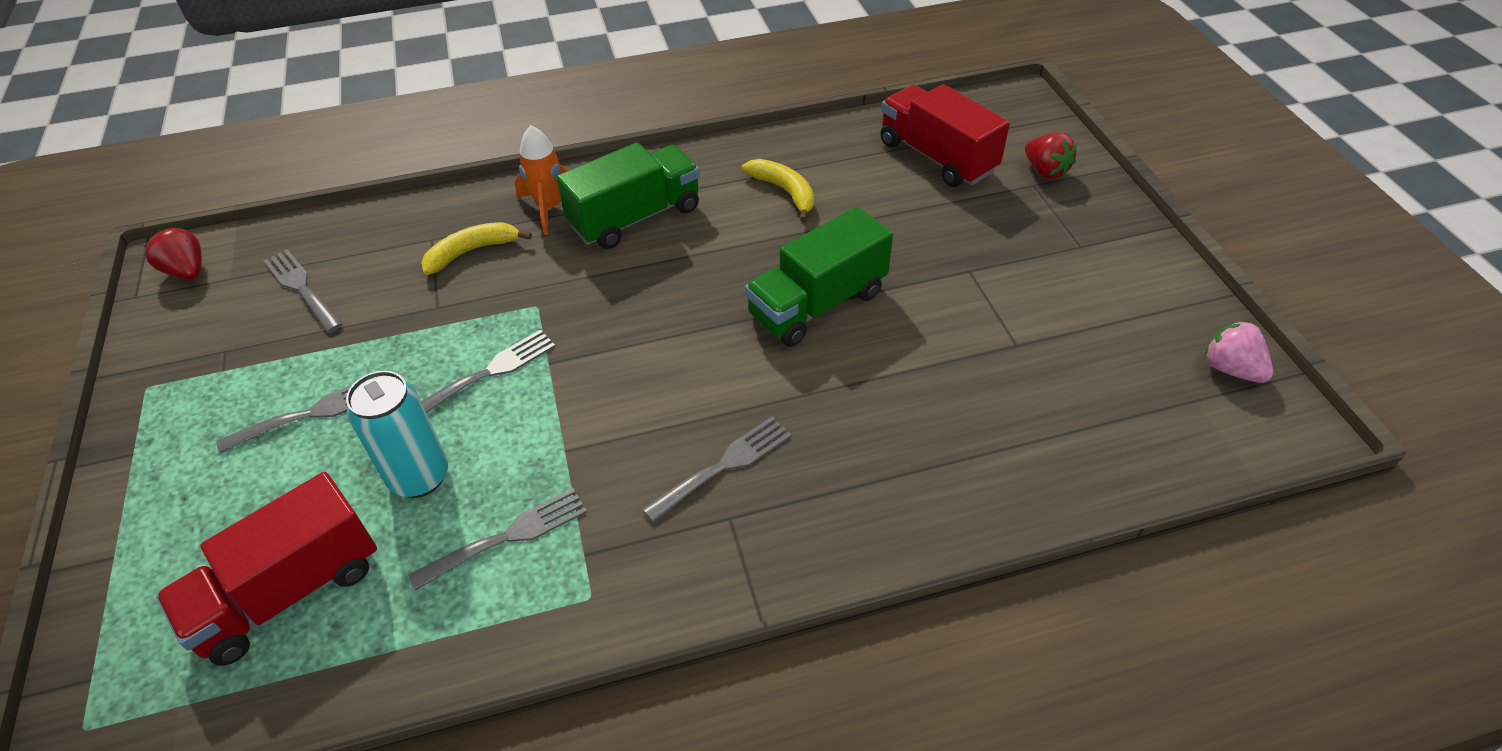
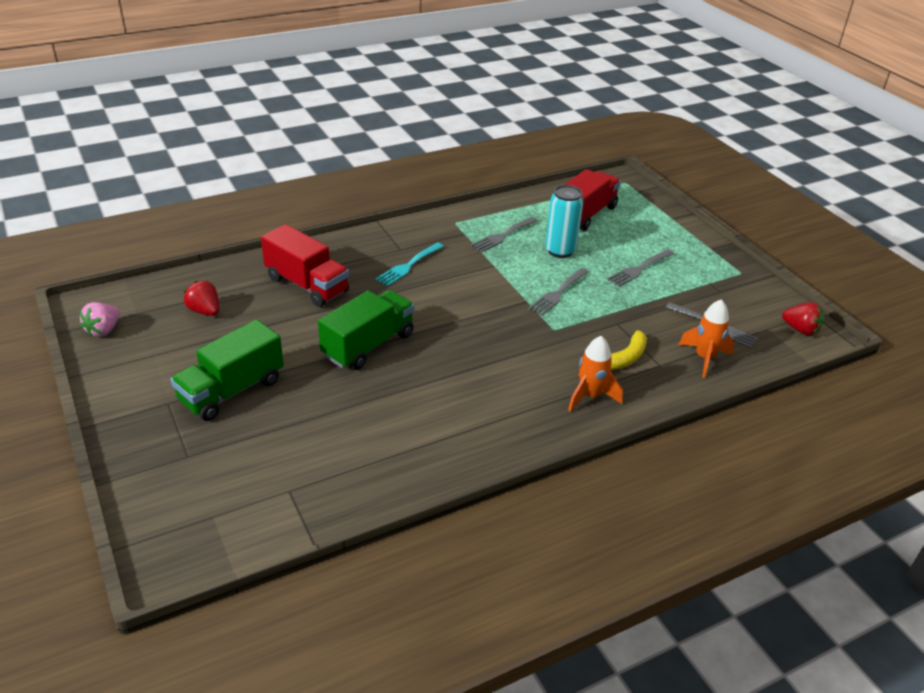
camera: 165 degrees right, 10 degrees down
(364, 242) = (704, 358): none -> orange rocket
(635, 217) = (519, 394): green truck -> green truck (232, 390)
(724, 465) = (408, 266): grey fork -> turquoise fork
(784, 191) = (406, 428): yellow banana -> none
(937, 157) = (270, 477): red truck -> red truck (307, 285)
(1045, 171) = (171, 471): red strawberry -> red strawberry (205, 311)
(1230, 369) = (103, 330): pink strawberry -> pink strawberry turned 75 degrees clockwise

